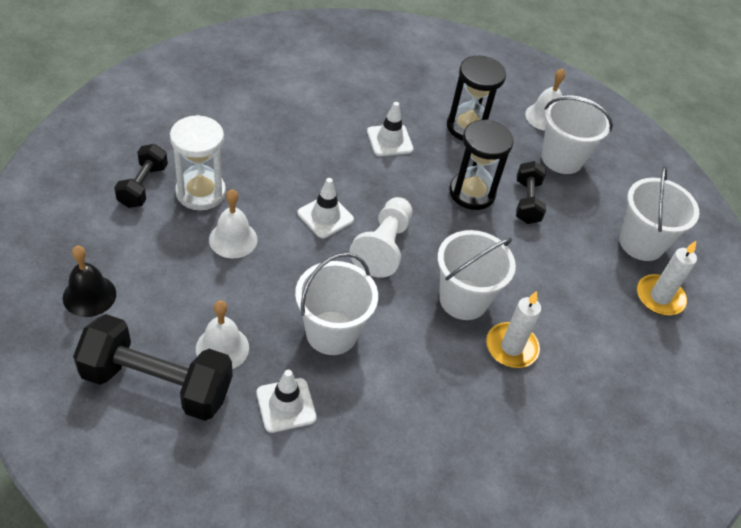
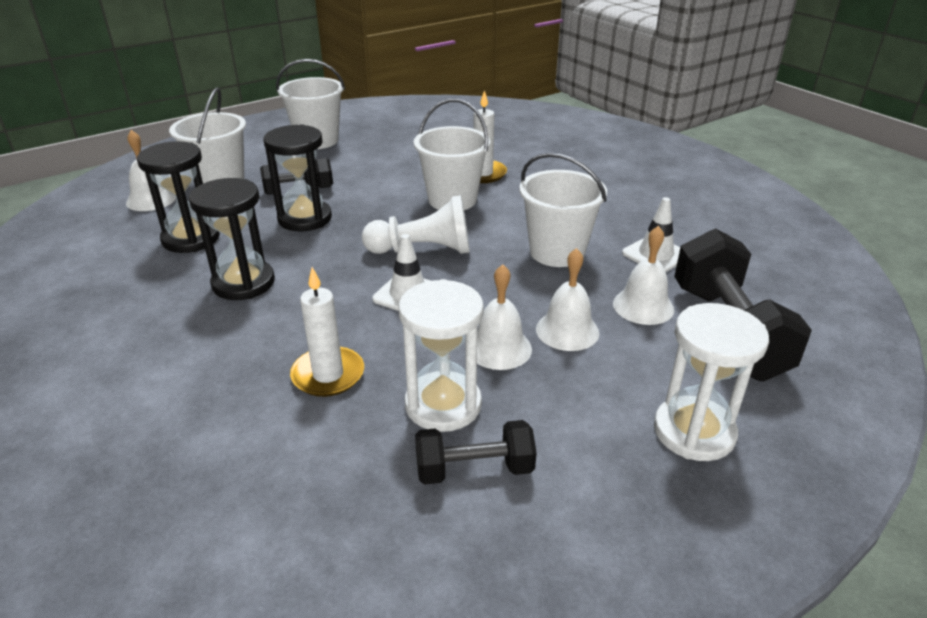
camera: 105 degrees left, 15 degrees down
(89, 295) = (694, 431): black bell -> white hourglass
(226, 284) = (567, 330): none -> white bell
(389, 140) = (243, 283): white traffic cone -> black hourglass
(659, 297) = (374, 130): white candle -> white candle (328, 375)

